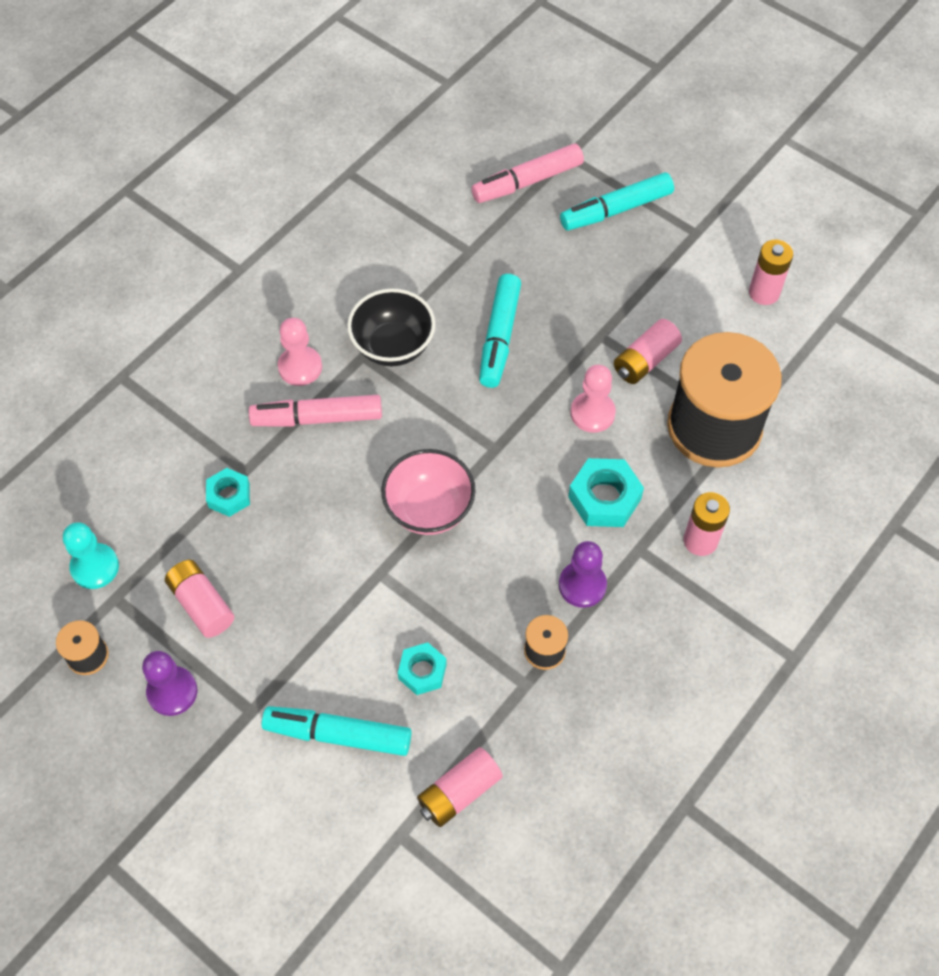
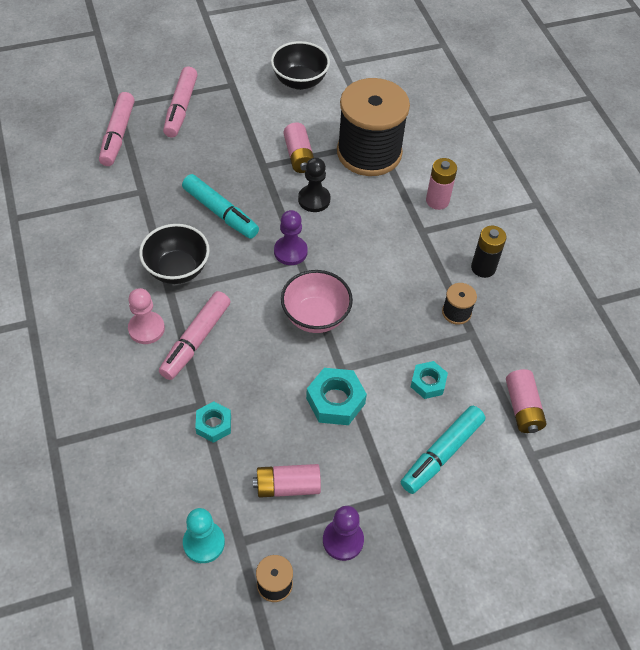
camera: 60 degrees left, 5 degrees down
(582, 585) = (426, 270): purple pawn -> purple pawn (290, 252)
(592, 413) = (314, 199): pink pawn -> black pawn
(604, 498) = (376, 227): turquoise nut -> turquoise nut (335, 401)
(616, 210) = (181, 108): turquoise marker -> pink marker
(635, 646) = (483, 268): none -> black battery
(764, 293) = (299, 81): pink battery -> black bowl

